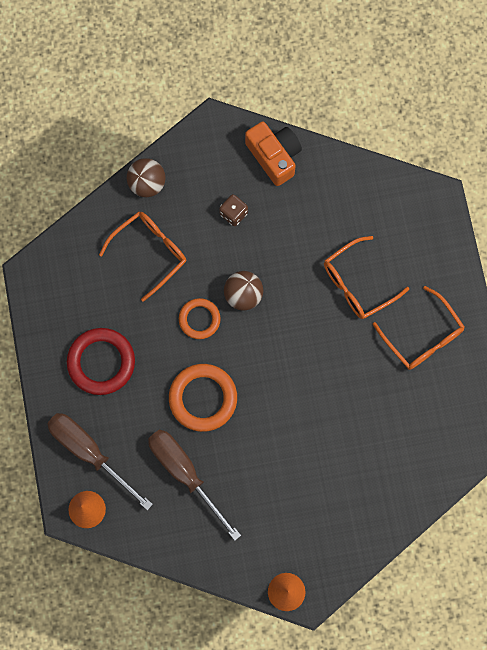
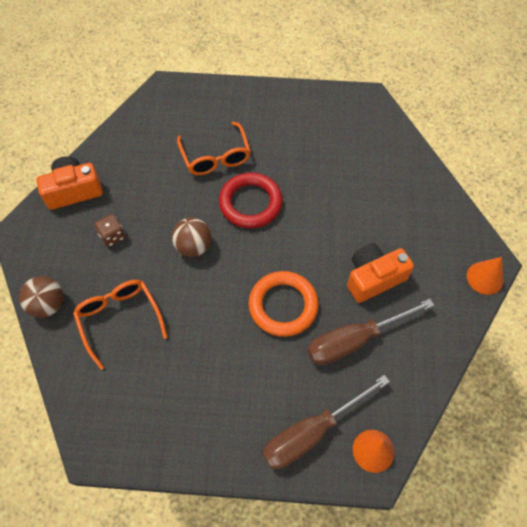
camera: 75 degrees left, 15 degrees down
(101, 362) = (217, 396): red ring -> red ring (250, 203)
(199, 319) = (204, 290): orange ring -> none
(256, 479) = (373, 278): none -> orange camera
(423, 336) = (277, 123): orange glasses -> none

